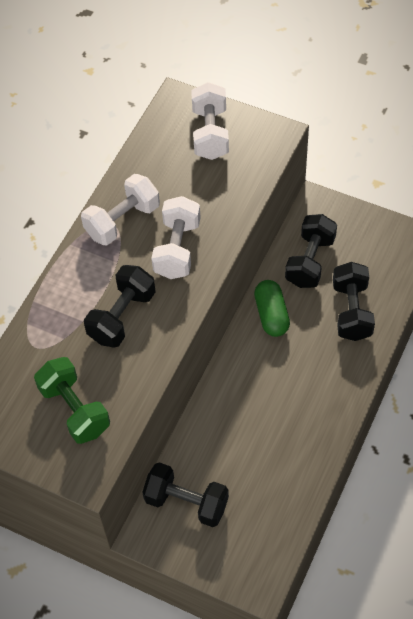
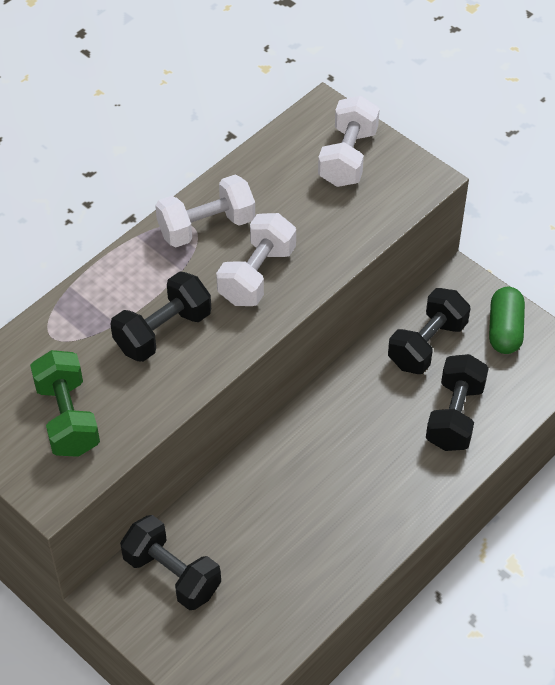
camera: 15 degrees right, 5 degrees down
(271, 315) = (356, 392): green capsule -> green capsule (505, 330)

